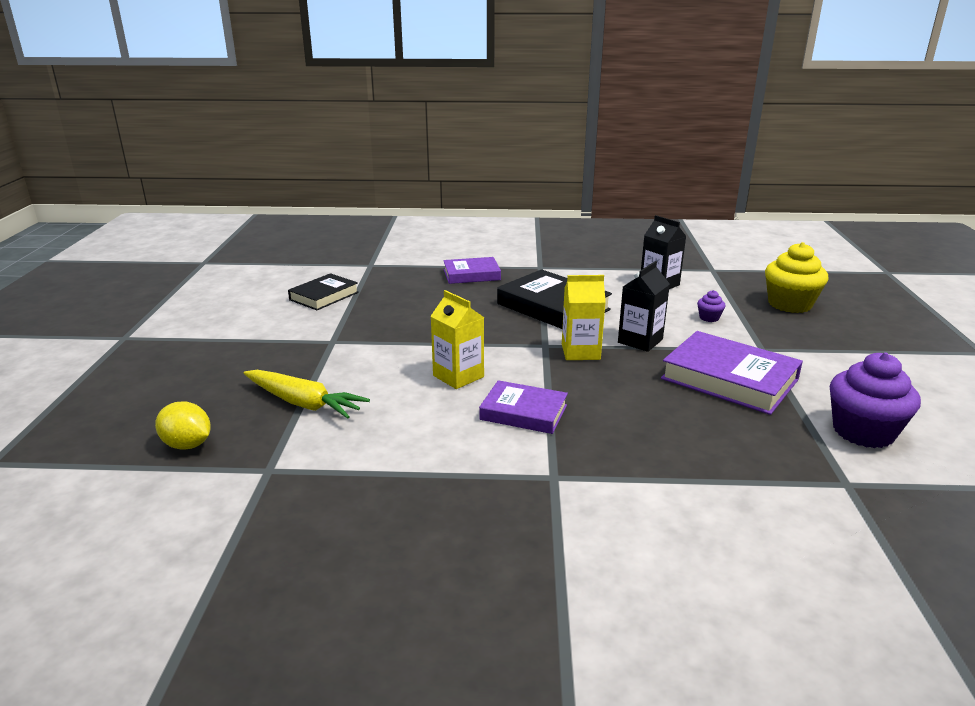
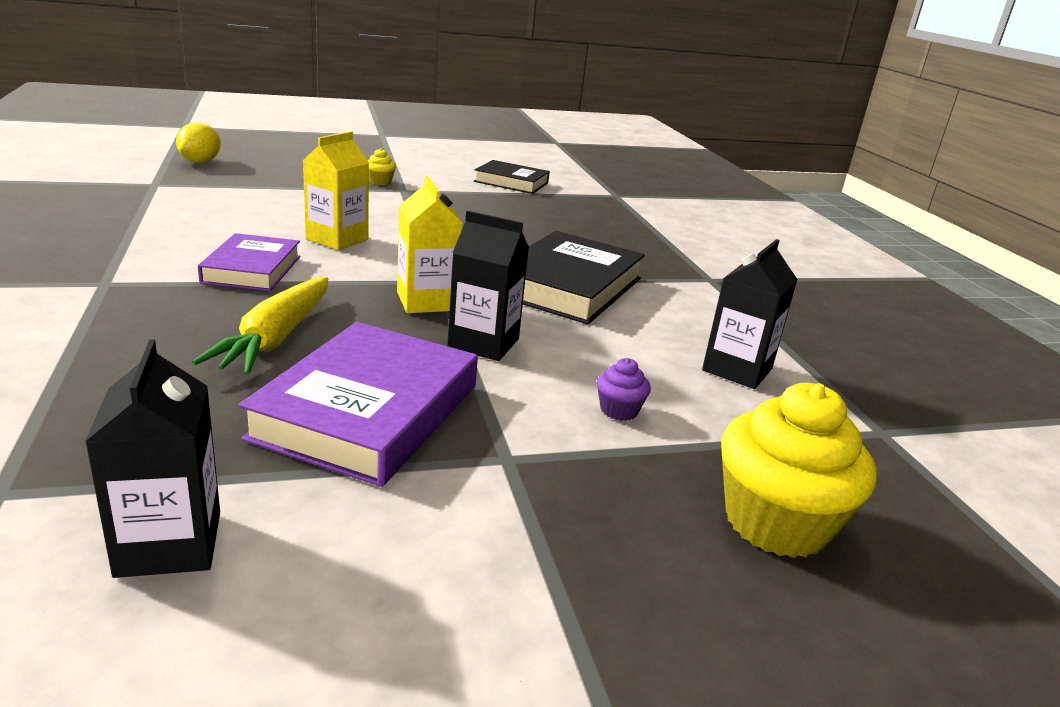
camera: 70 degrees right, 0 degrees up
(303, 349) = (380, 182): none -> yellow cupcake
(303, 403) = (270, 187): yellow carrot -> yellow carrot (276, 338)
(471, 275) = (637, 240): purple book -> none
(863, 432) = (169, 543): purple cupcake -> black carton

